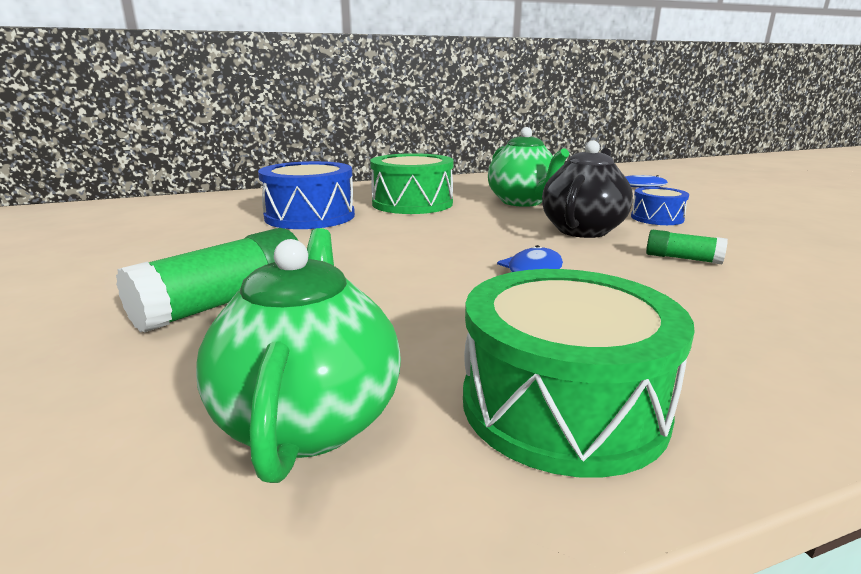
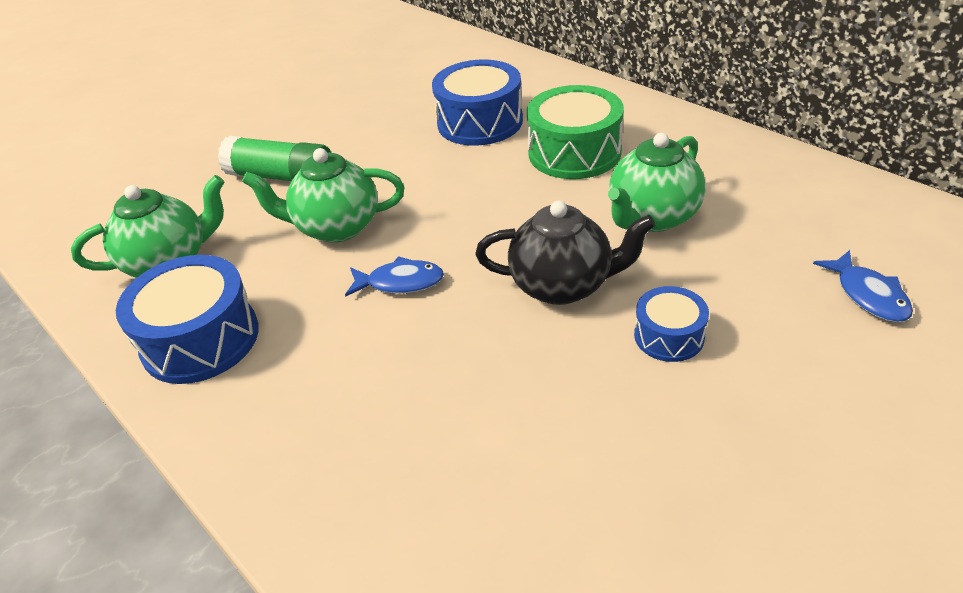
camera: 70 degrees right, 20 degrees up
(394, 288) = (336, 227): none -> green teapot
(562, 405) = (200, 339): green drum -> blue drum
(682, 258) = (503, 370): green glue stick -> none

